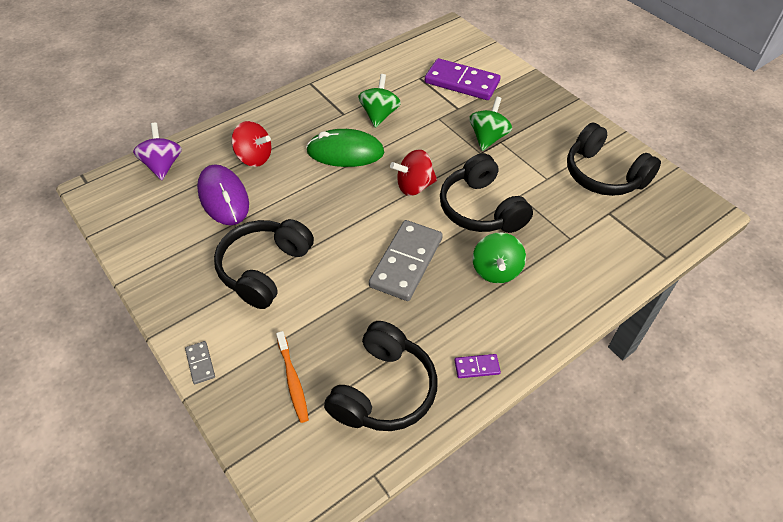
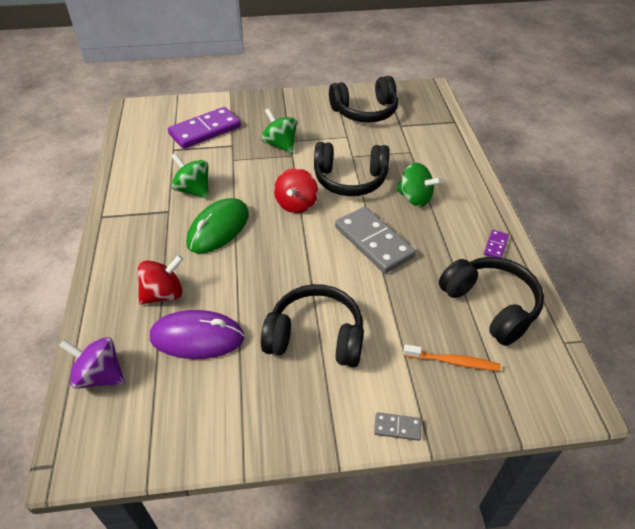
camera: 60 degrees left, 5 degrees down
(264, 269) = (315, 337): black headphones -> black headphones turned 135 degrees clockwise

